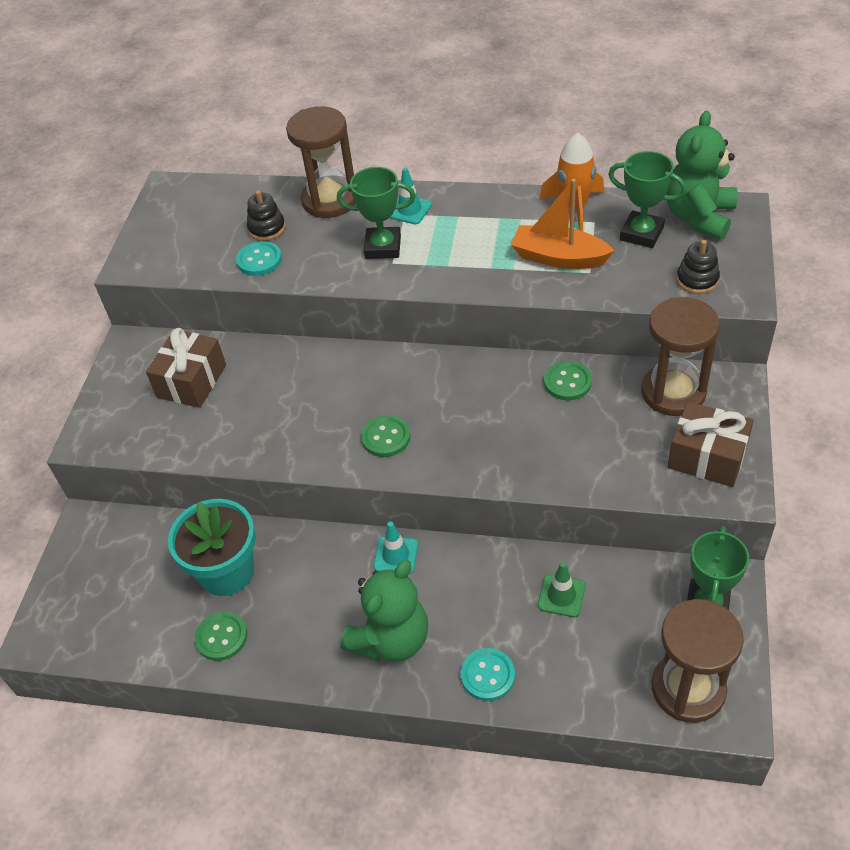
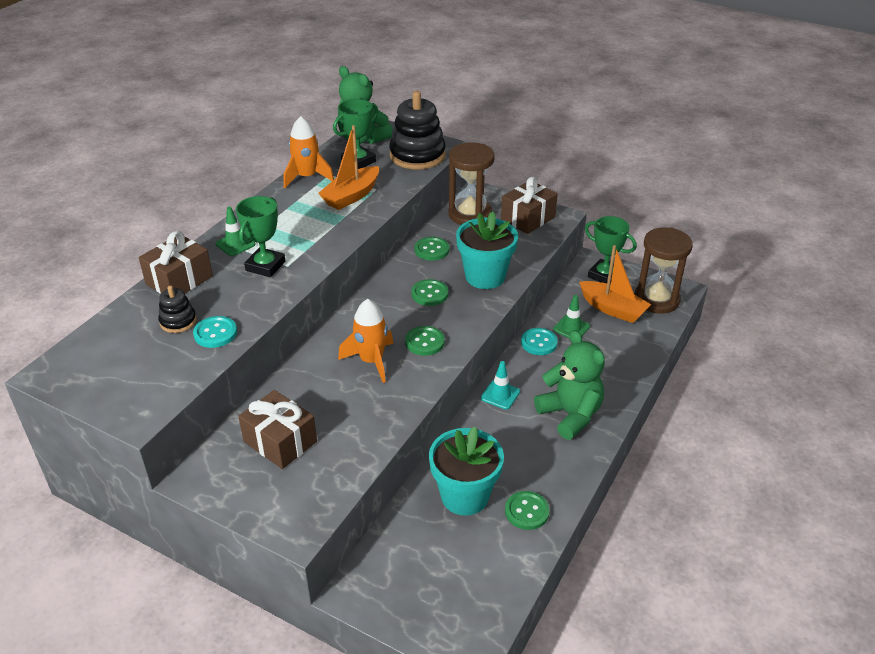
camera: 75 degrees left, 10 degrees down
(330, 200) = (179, 280): brown hourglass -> brown gift
(334, 403) = (371, 361): none -> orange rocket
(409, 210) = (235, 244): turquoise traffic cone -> green traffic cone
(477, 411) = (429, 294): none -> green button
(487, 675) = (617, 376): turquoise button -> turquoise button (539, 343)
(542, 452) = (485, 276): none -> turquoise flower pot
(631, 635) = (612, 309): none -> orange boat
(697, 280) = (417, 155): black stacking toy -> black stacking toy, size x1.98

